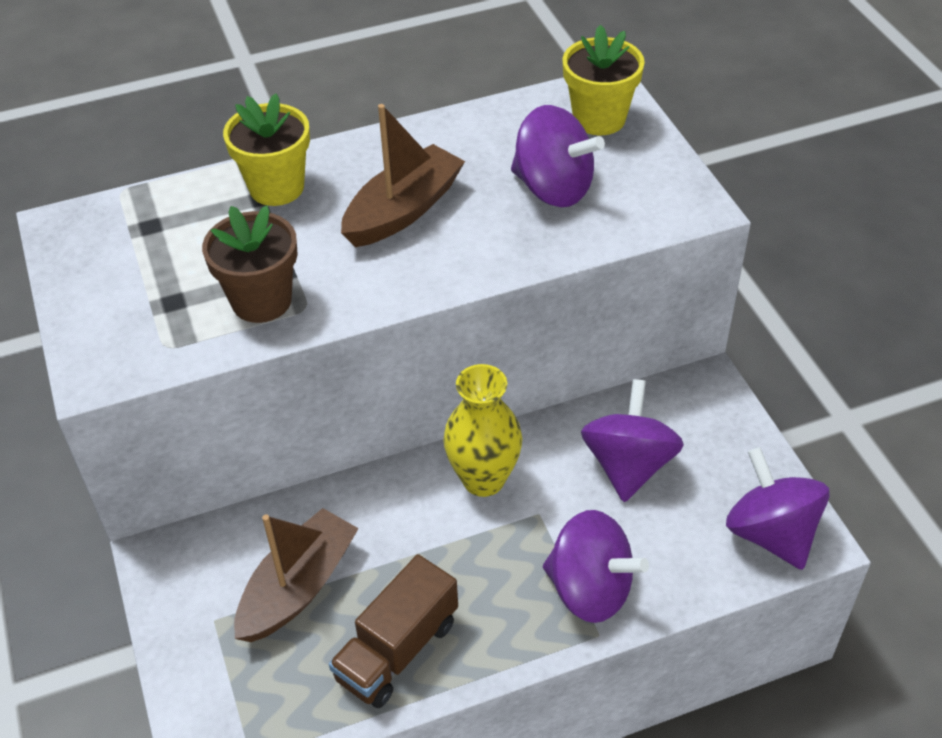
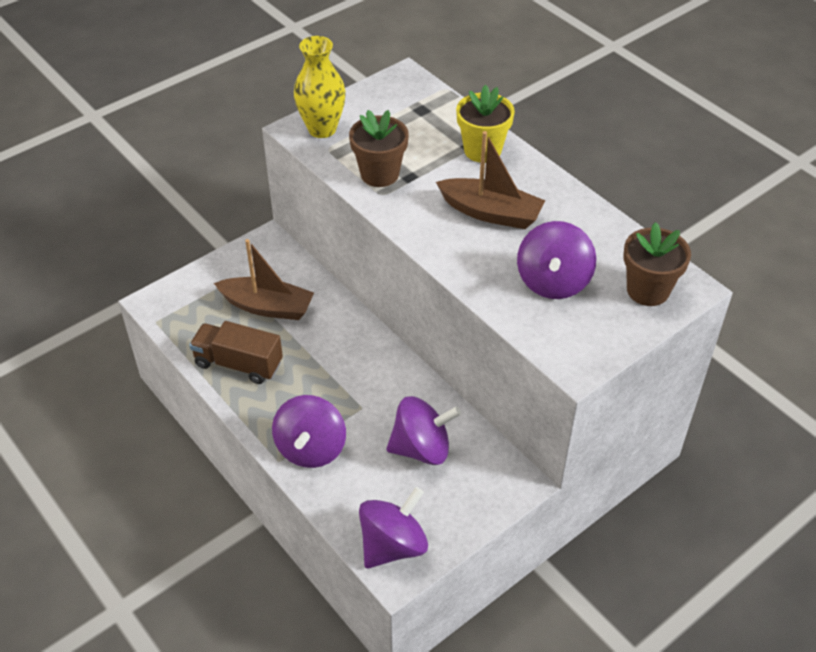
camera: 70 degrees right, 0 degrees up
(483, 479) = (379, 372): yellow vase -> yellow vase (322, 129)
(599, 119) = (647, 290): yellow flower pot -> brown flower pot

